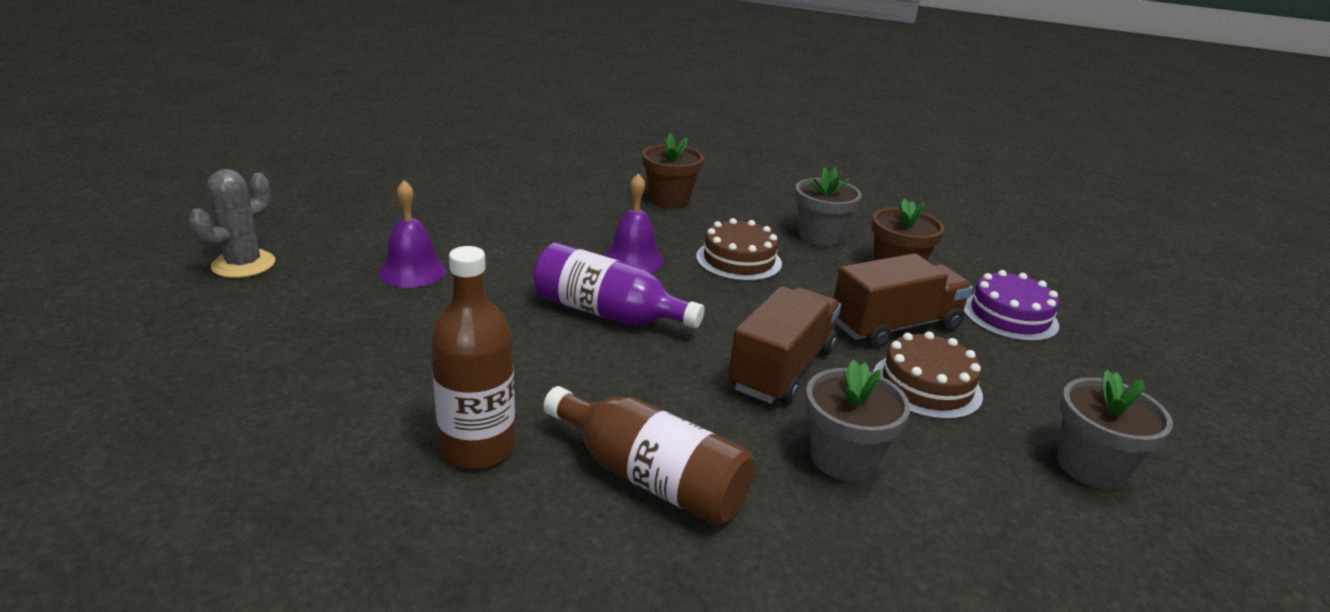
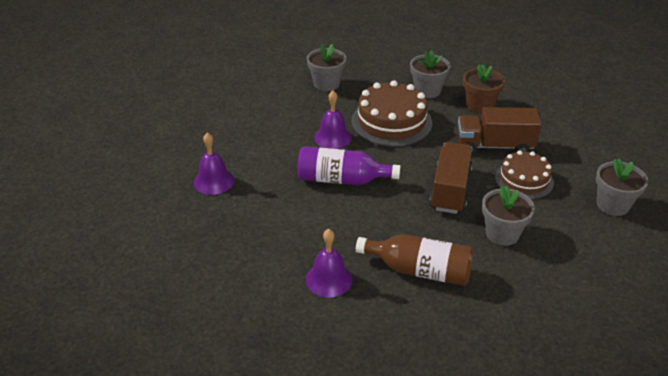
camera: 15 degrees left, 10 degrees up
(243, 264) = (111, 204): grey cactus -> none
(478, 448) = (329, 279): brown bottle -> purple bell
(669, 199) = (326, 84): brown flower pot -> grey flower pot
(738, 260) = (391, 122): brown cake -> brown cake, size x1.55
(895, 326) = (494, 146): brown truck -> brown truck turned 135 degrees counterclockwise
(1009, 316) = (549, 122): purple cake -> none

